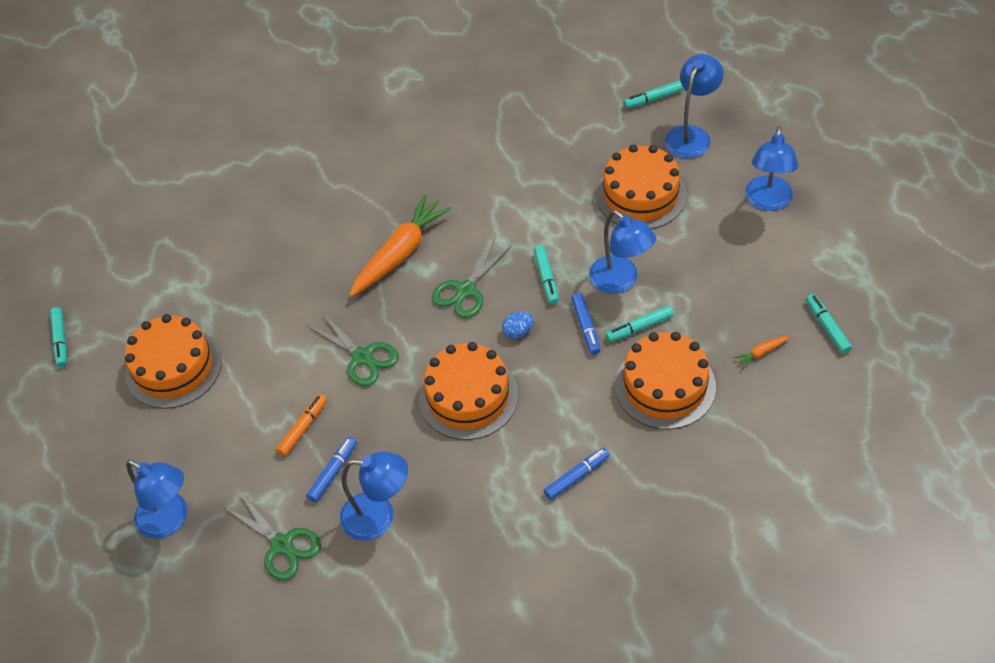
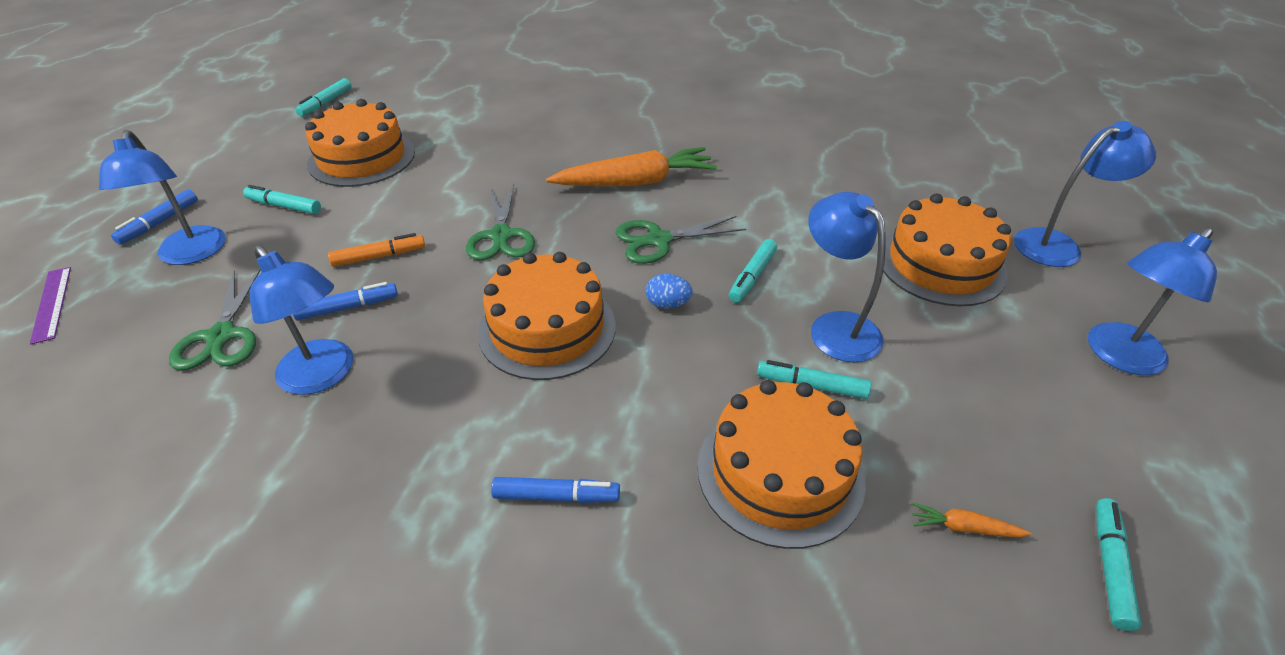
camera: 35 degrees right, 10 degrees down
(133, 615) = (52, 304): none -> purple ruler
(586, 327) = (746, 345): blue marker -> blue marker (159, 223)
(620, 281) = (835, 327): blue lamp -> blue lamp turned 150 degrees clockwise
(653, 99) = (1034, 195): turquoise marker -> turquoise marker (284, 206)

